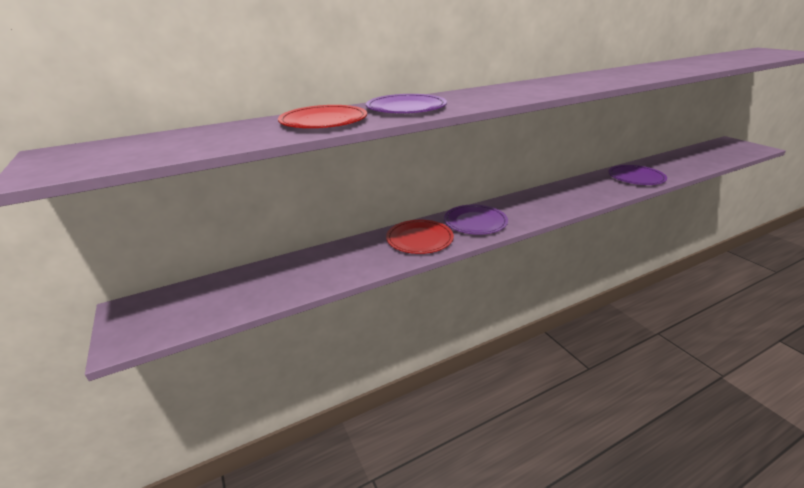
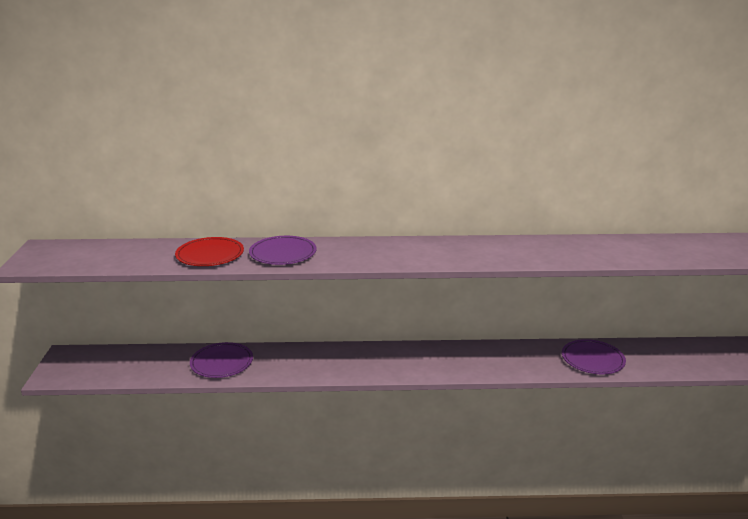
camera: 25 degrees right, 5 degrees down
(419, 239) = (300, 362): red plate -> none
(475, 222) = (364, 360): purple plate -> purple plate (221, 362)

